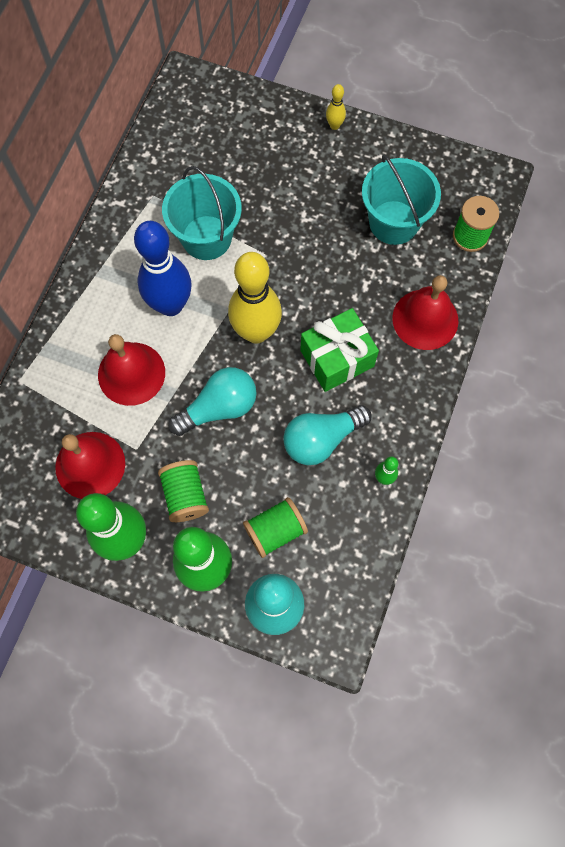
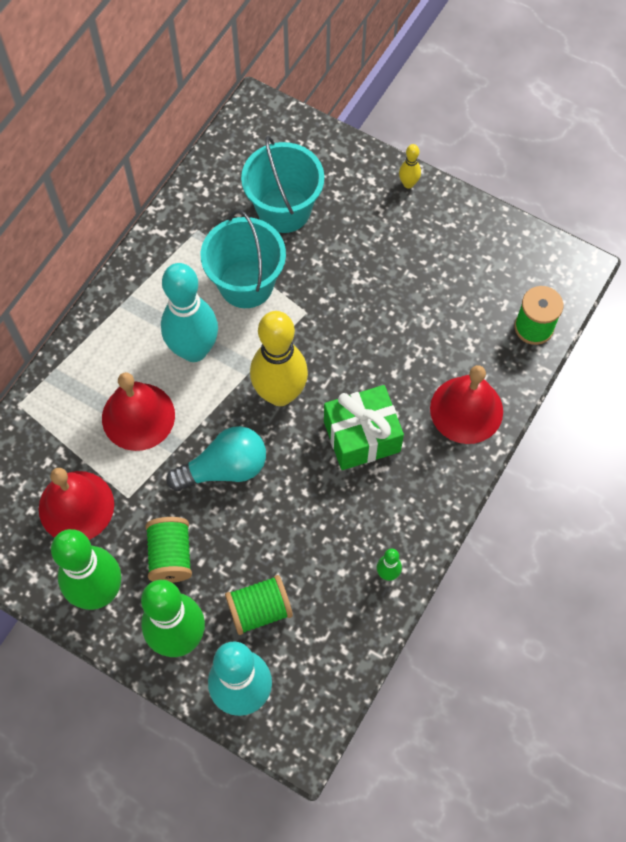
camera: 10 degrees right, 5 degrees down
(171, 305) = (194, 350): blue bowling pin -> turquoise bowling pin
(321, 439) = (328, 520): turquoise light bulb -> none
(394, 222) = (452, 299): turquoise bucket -> turquoise bucket (284, 210)

